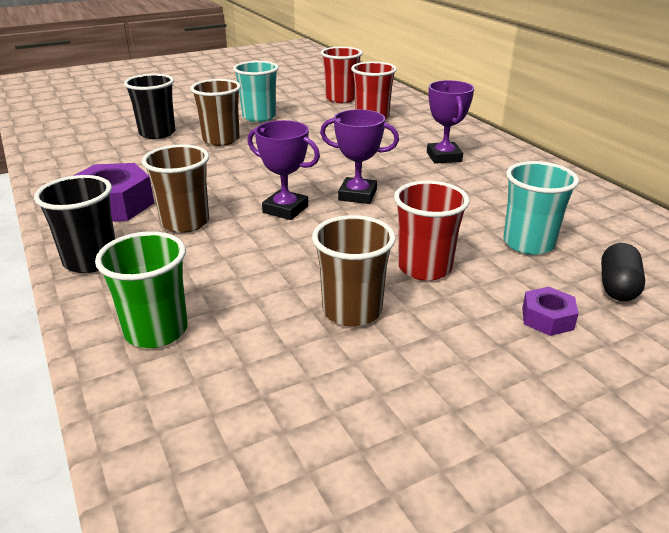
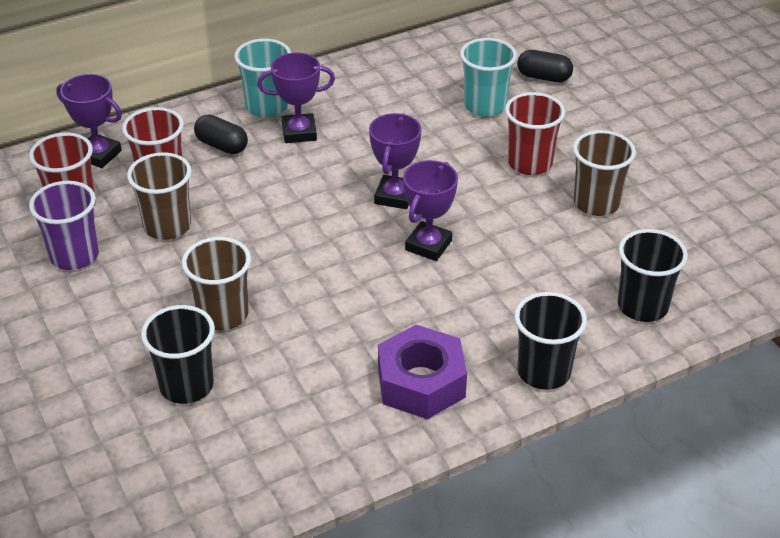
camera: 90 degrees left, 10 degrees up
(156, 331) = (642, 306): green cup -> black cup
(185, 222) = (461, 316): brown cup -> brown cup (167, 226)
(259, 117) = (135, 284): turquoise cup -> turquoise cup (267, 107)
(290, 102) = (74, 256): none -> purple cup
(396, 101) = (98, 155): none -> purple trophy
(417, 133) = (222, 146): none -> black capsule
(547, 318) = (589, 114): purple nut -> none

